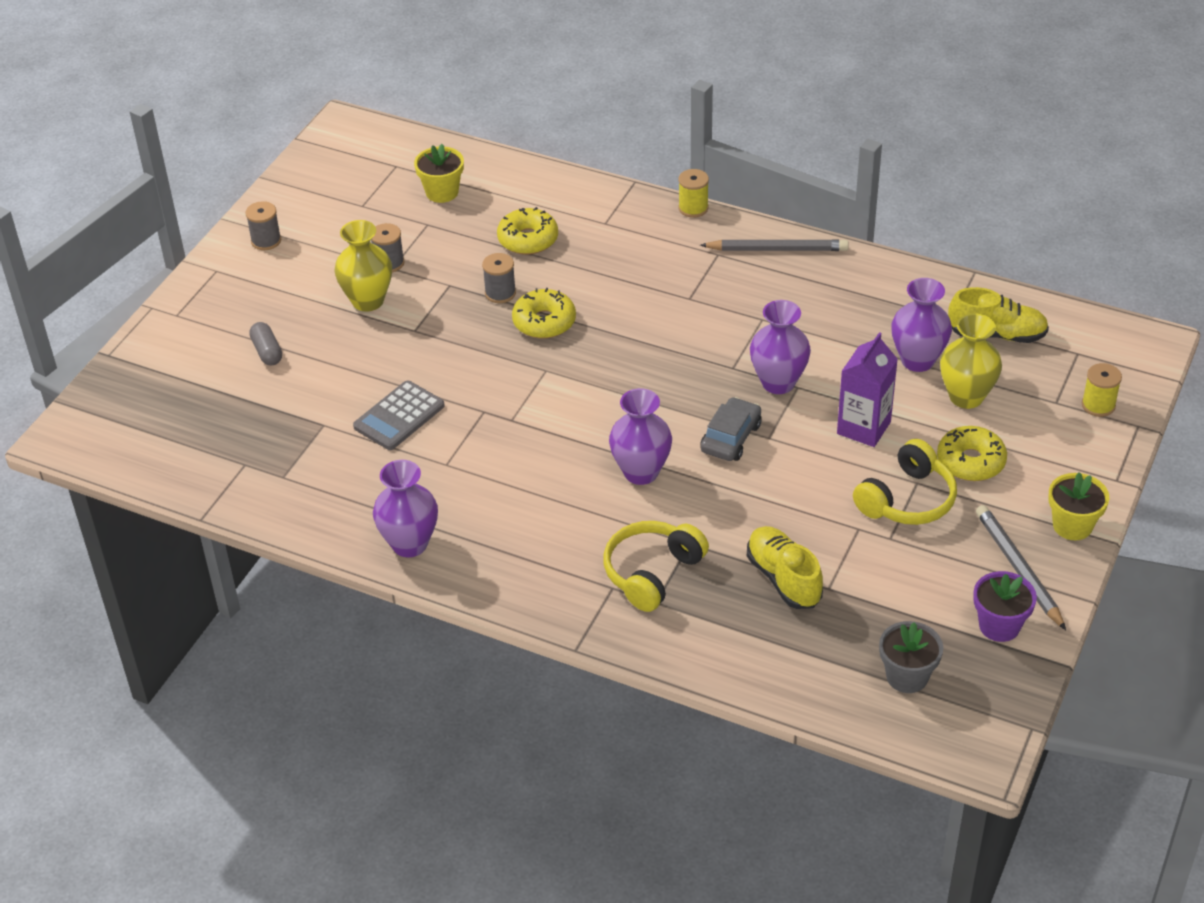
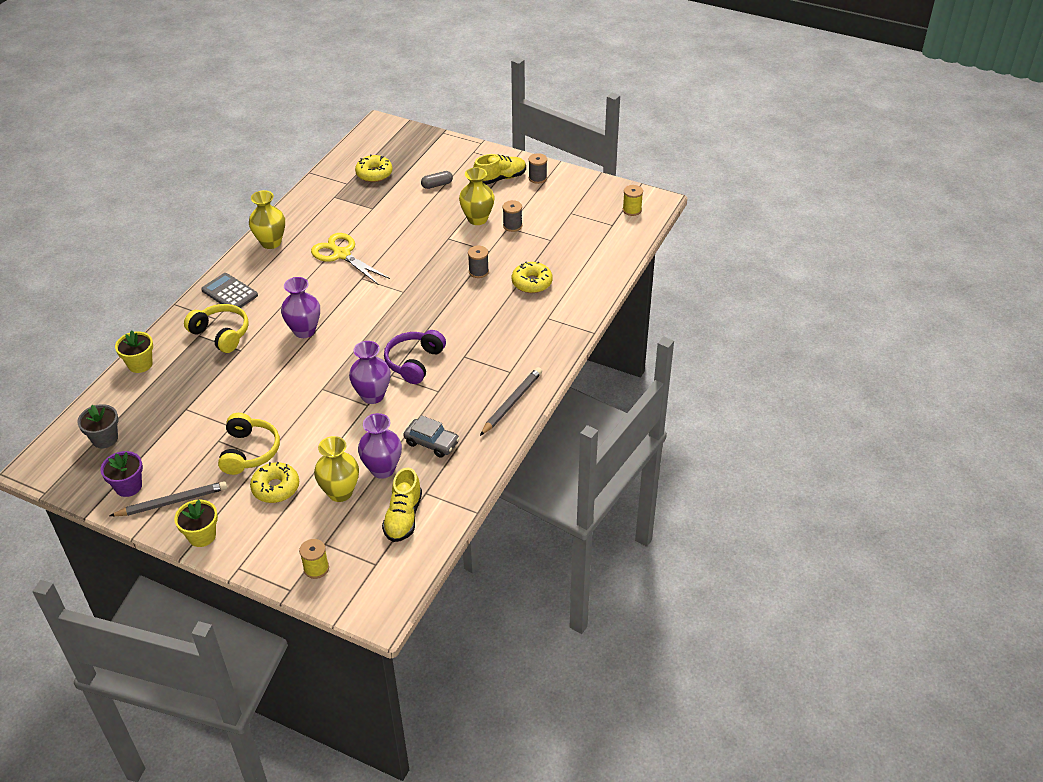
camera: 90 degrees right, 0 degrees up
(399, 416) = (373, 235): grey calculator -> grey calculator (229, 293)
(409, 544) = (271, 242): purple vase -> yellow vase
(442, 192) = (583, 245): yellow flower pot -> yellow flower pot (140, 364)
(449, 449) = (342, 254): none -> yellow scissors
(544, 322) = (448, 290): yellow donut -> yellow donut (374, 174)
(693, 208) = (562, 361): yellow spool -> yellow spool (632, 210)
(705, 346) = (414, 362): none -> purple headphones
(731, 438) = (325, 371): grey car -> grey car (432, 442)
(777, 249) = (512, 402): grey pencil -> grey pencil turned 150 degrees counterclockwise
(783, 578) = (199, 389): yellow shoe -> yellow shoe (500, 178)
(863, 428) = (320, 435): purple carton -> none
(907, 499) = (249, 451): yellow headphones -> yellow headphones turned 135 degrees counterclockwise

